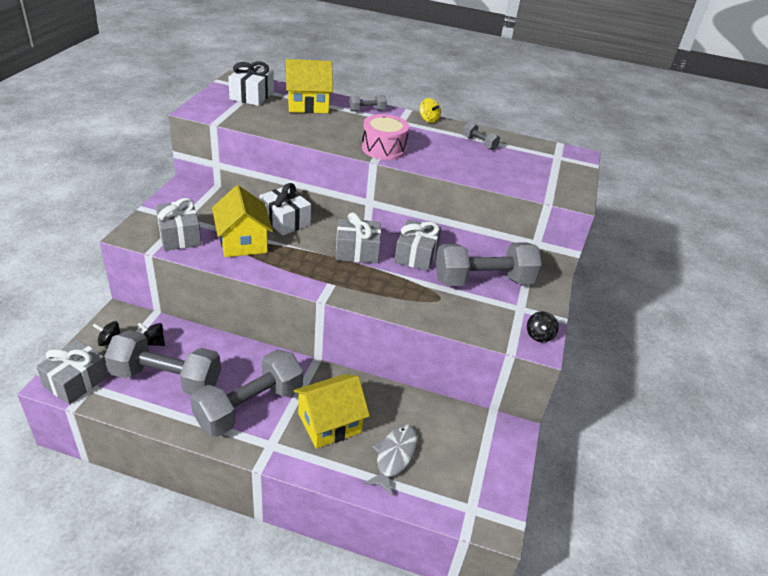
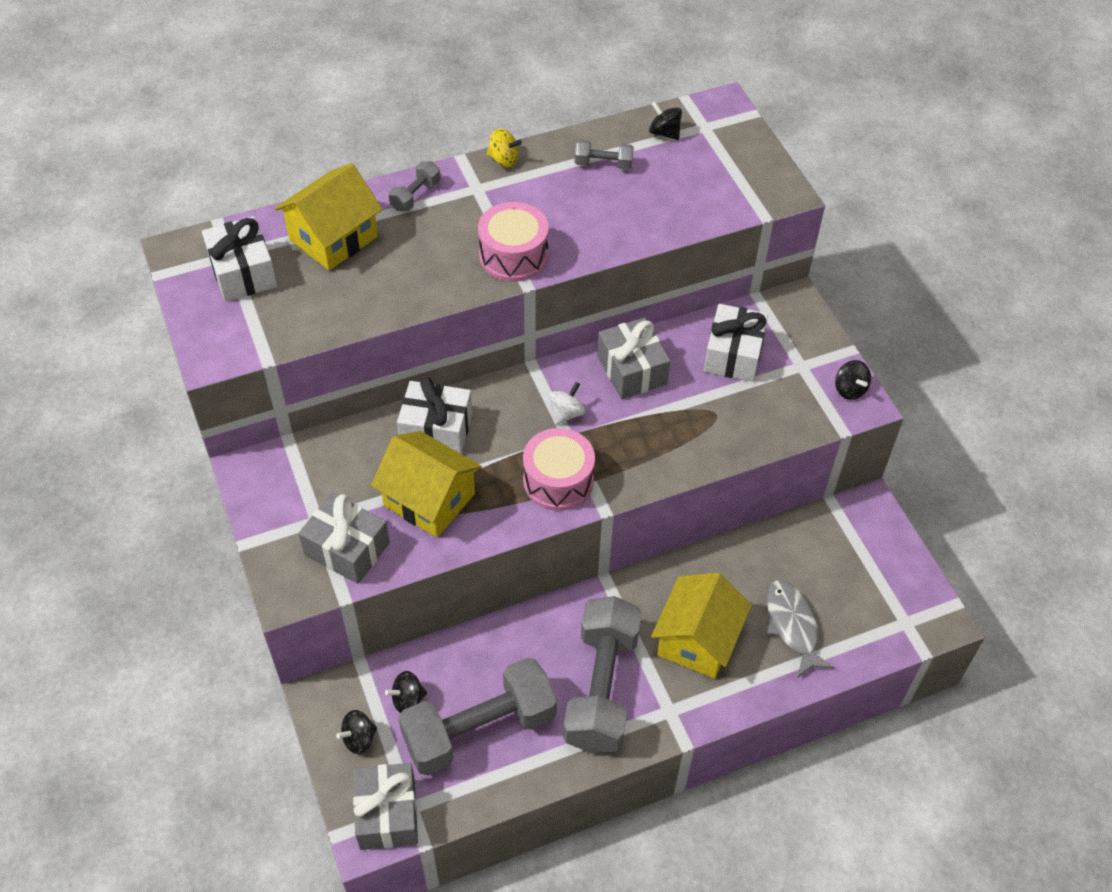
camera: 35 degrees left, 15 degrees up
(315, 273) = (558, 480): none -> pink drum
(357, 251) = (566, 413): grey gift -> white spinning top
(483, 281) = (733, 354): grey dumbbell -> white gift
(530, 148) = (664, 133): none -> black spinning top

